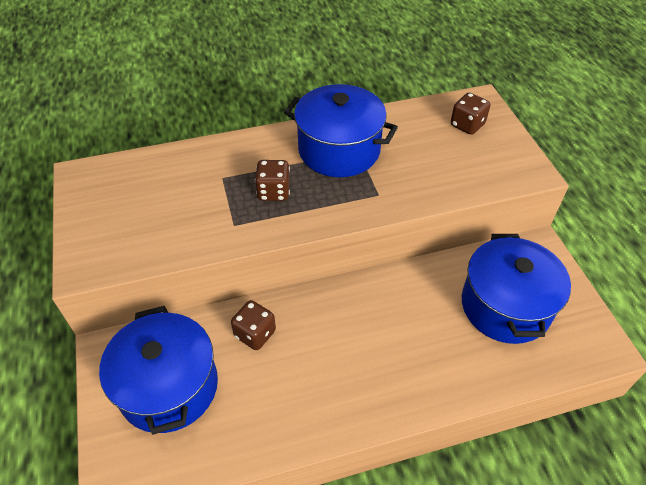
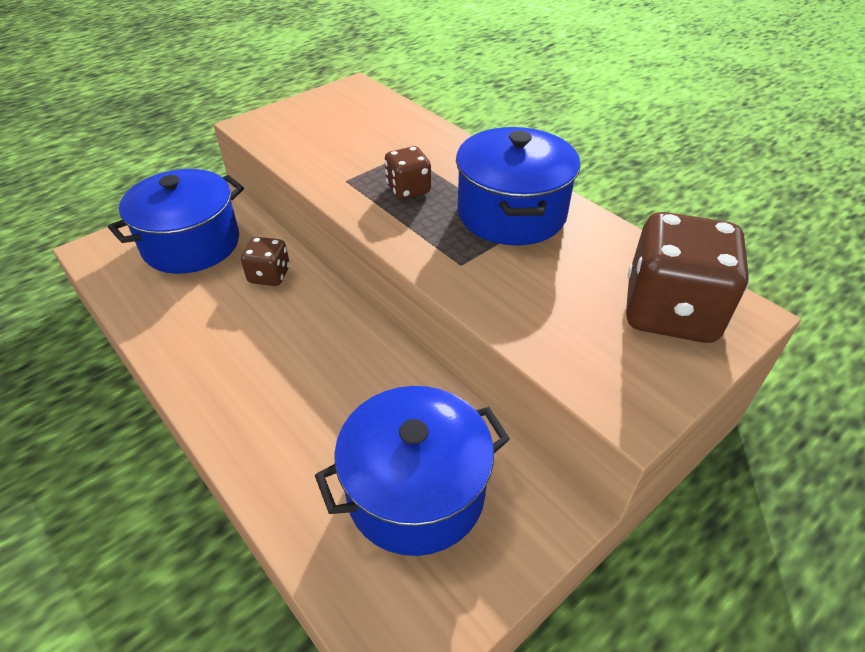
camera: 65 degrees right, 5 degrees down
(467, 125) = (670, 312): brown dice -> brown dice, size x1.95

